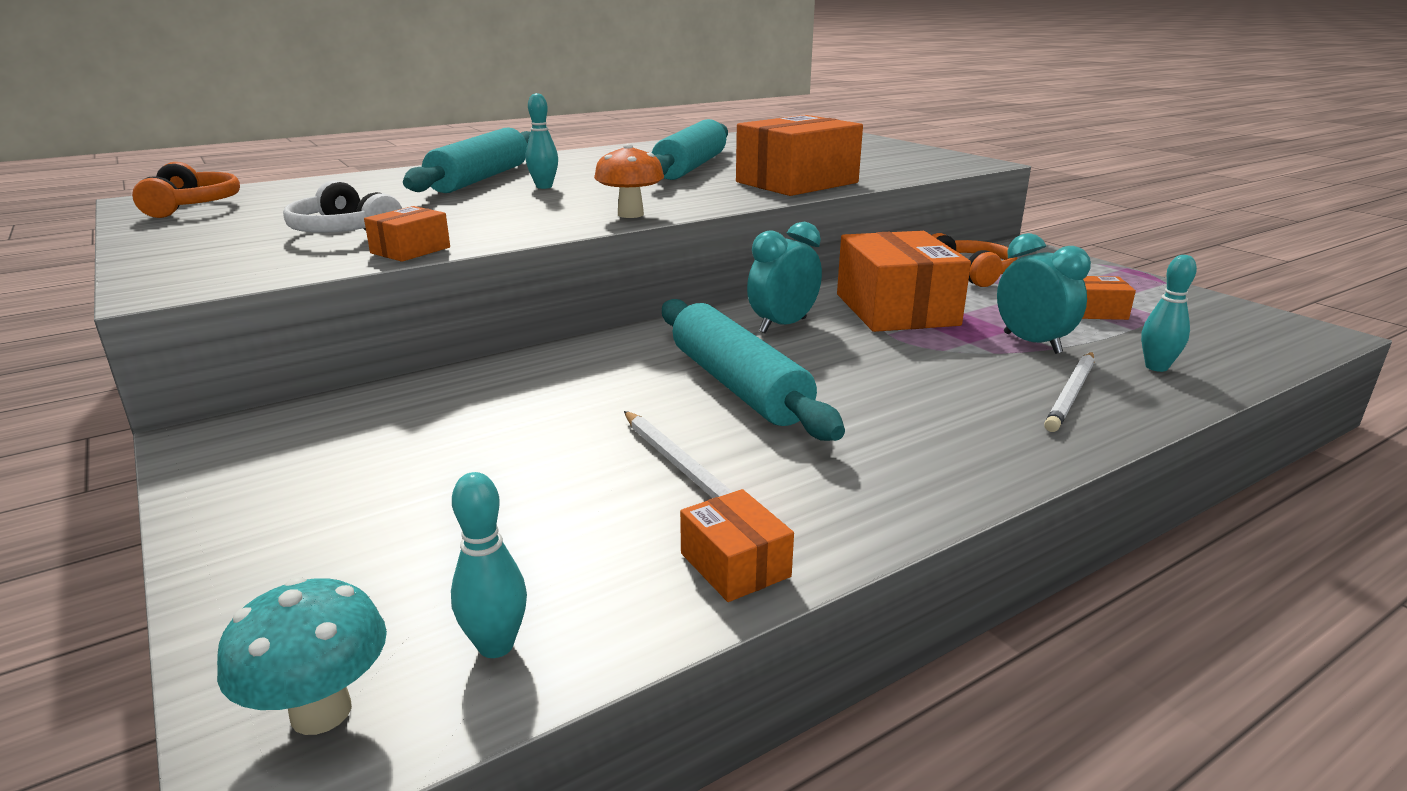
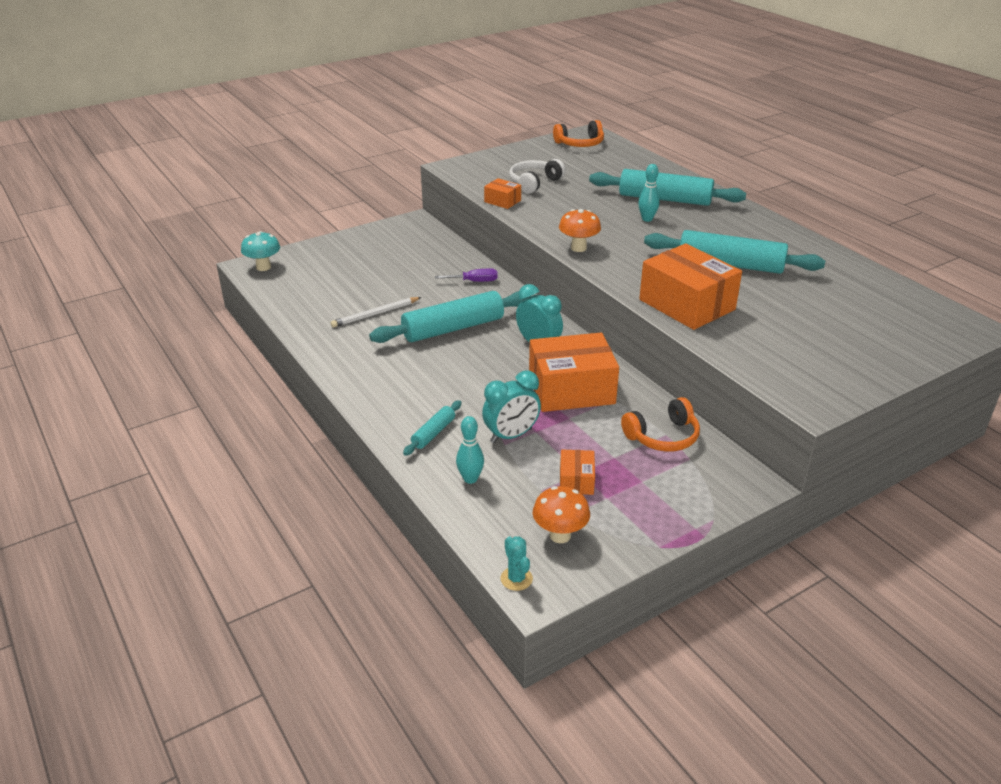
camera: 90 degrees right, 10 degrees up
(496, 645) = (280, 287): turquoise bowling pin -> none
(559, 370) = (474, 281): none -> purple screwdriver
(735, 565) = (306, 325): orange box -> none
(1071, 394) = (433, 433): white pencil -> turquoise rolling pin
(1206, 321) = (560, 535): none -> orange mushroom
(1312, 342) = (516, 579): none -> turquoise cactus

